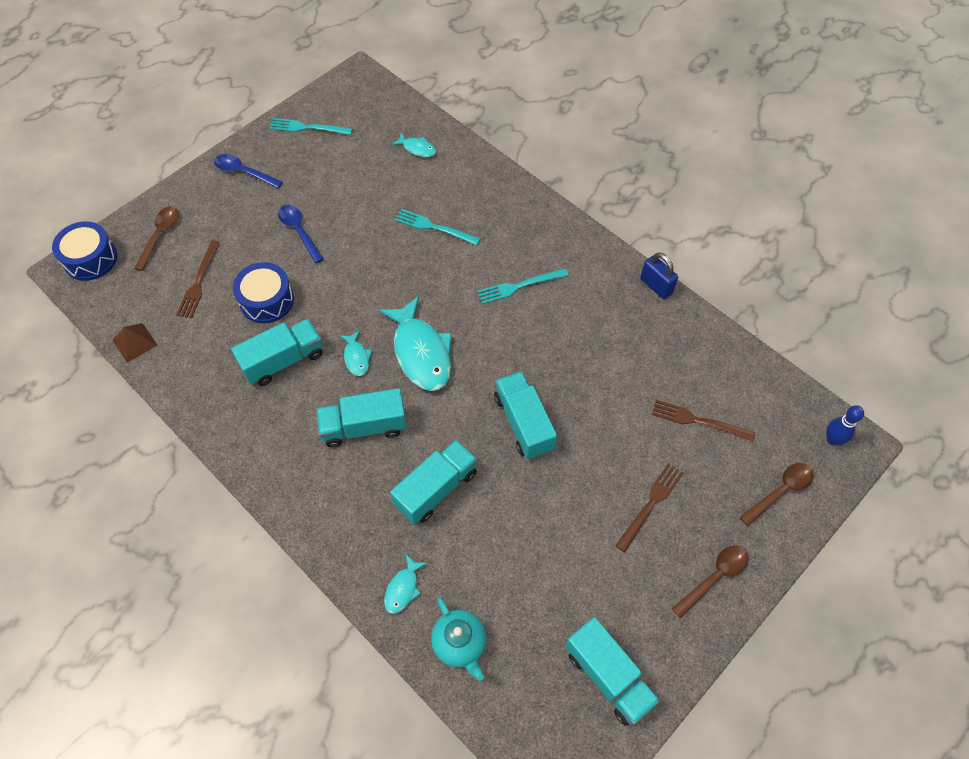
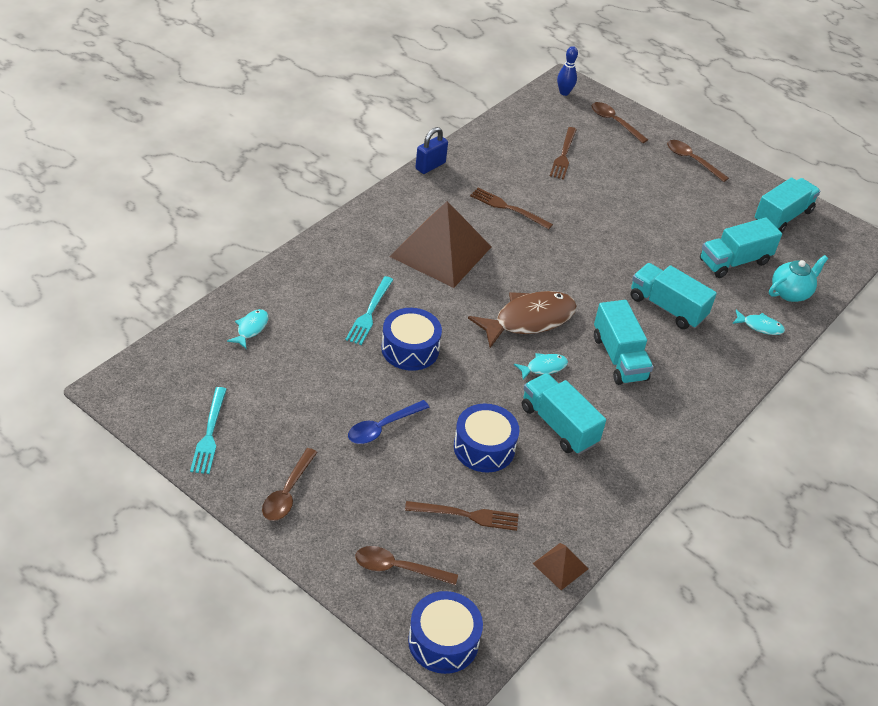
camera: 100 degrees left, 15 degrees down
(244, 172) = (288, 492): blue spoon -> brown spoon
(387, 254) = (410, 349): none -> blue drum
(421, 352) = (529, 320): turquoise fish -> brown fish
(519, 286) = (440, 251): turquoise fork -> brown pyramid
(523, 423) = (589, 253): turquoise truck -> turquoise truck (734, 262)
(651, 504) = (644, 186): brown fork -> brown fork (508, 208)

